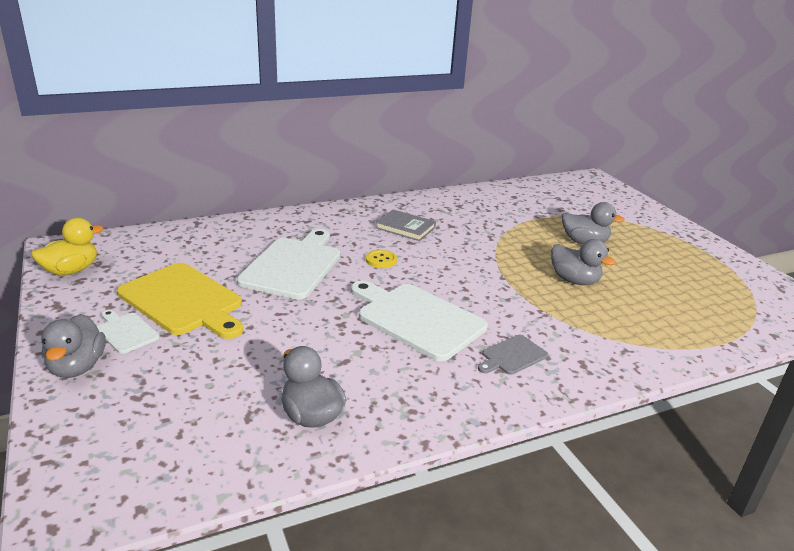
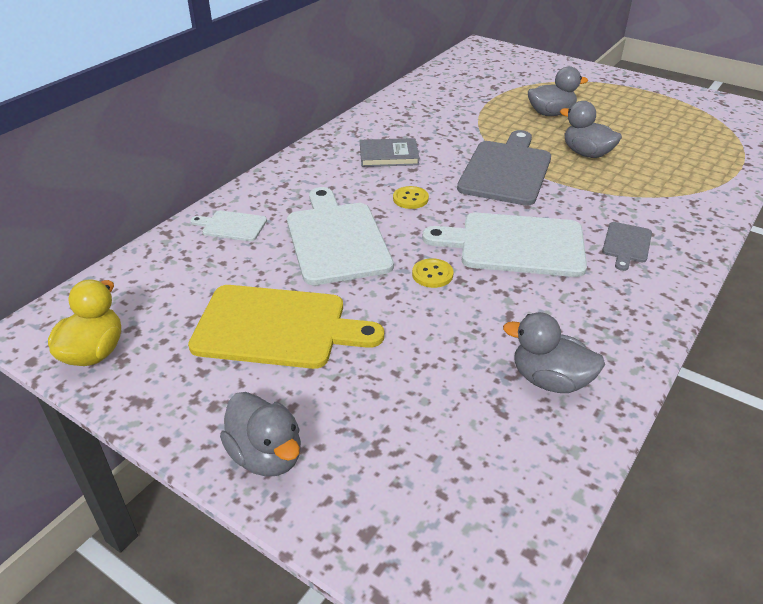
camera: 30 degrees left, 10 degrees up
(126, 332) = (264, 390): white cutting board -> white cutting board (232, 226)
(326, 313) = (432, 274): none -> yellow button
(484, 268) = (506, 170): none -> grey cutting board
(574, 280) = (586, 153): grey duck -> grey duck turned 150 degrees counterclockwise

